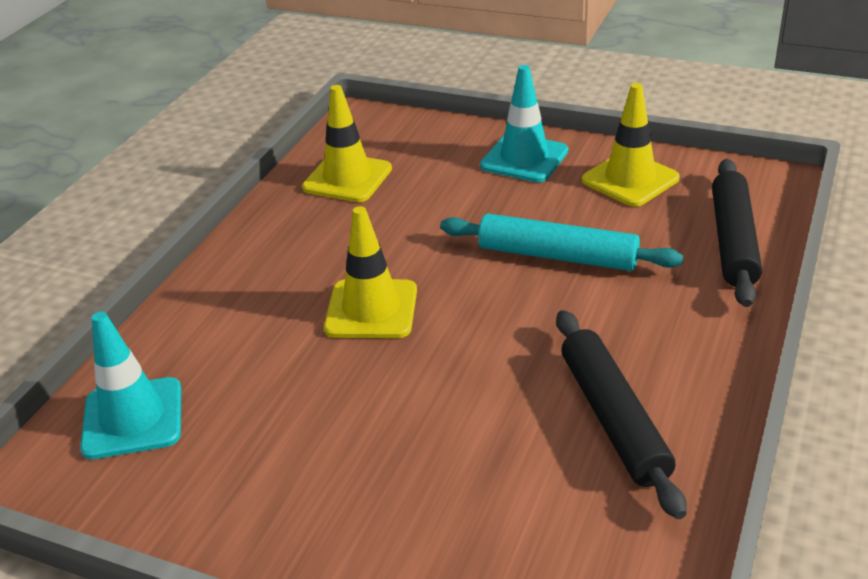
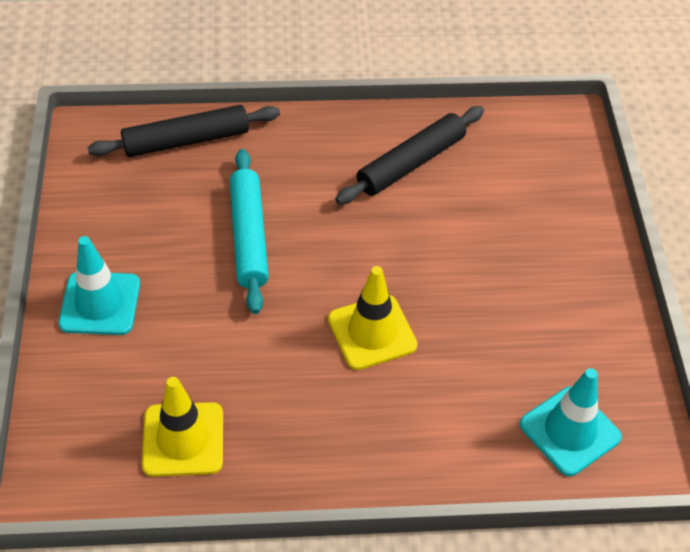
camera: 120 degrees left, 15 degrees up
(630, 179) = (114, 218): yellow traffic cone -> none

